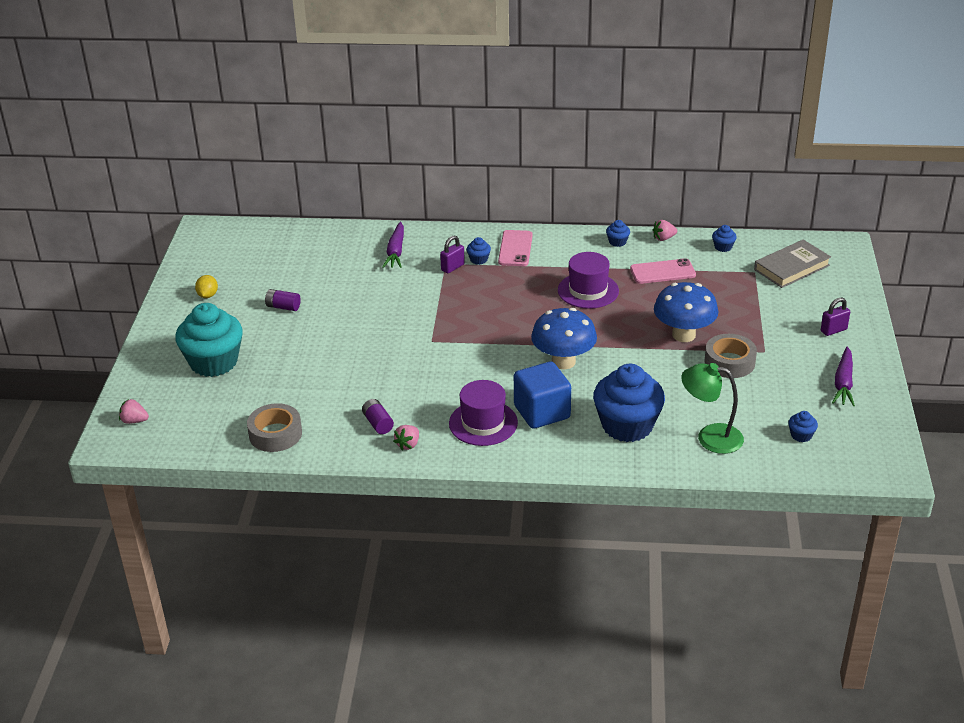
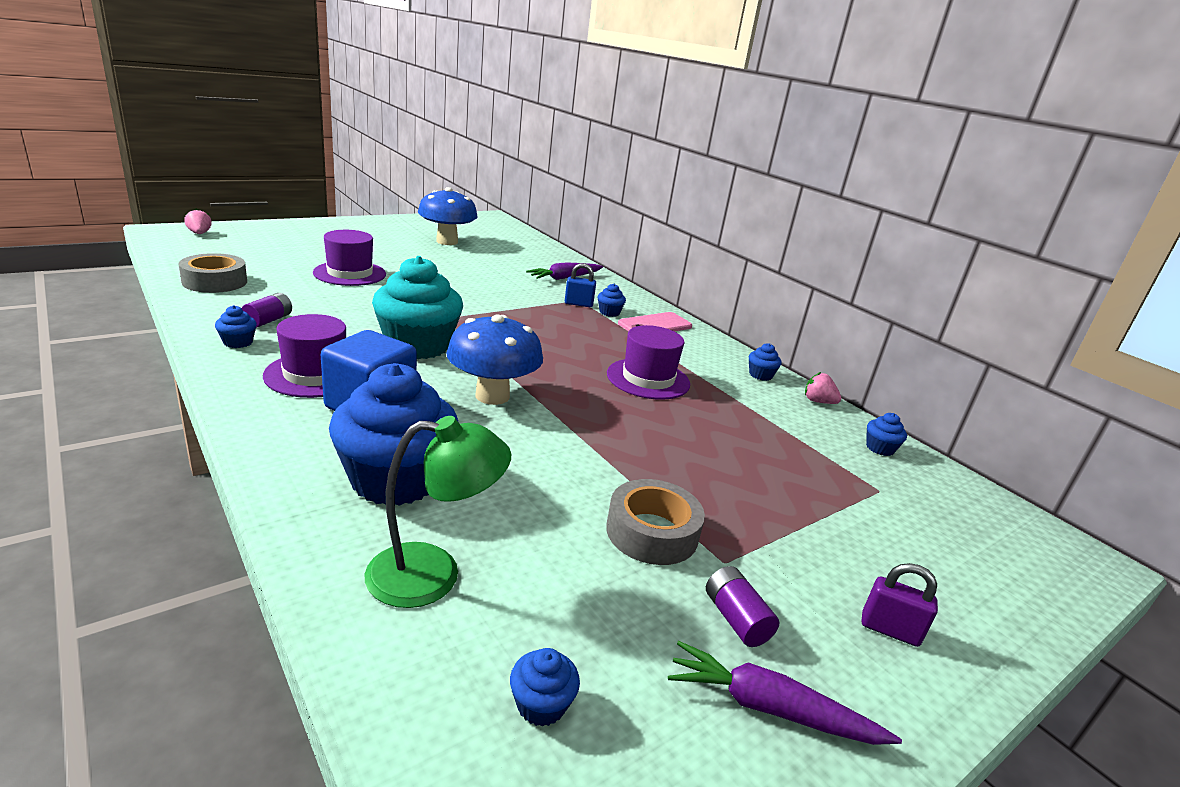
camera: 45 degrees right, 10 degrees down
(208, 295) = (406, 229): yellow lemon -> none
(214, 362) = (312, 244): turquoise cupcake -> turquoise cupcake (418, 345)
(283, 307) = (422, 253): purple battery -> purple battery (736, 619)
(305, 360) = (350, 273): none -> purple hat
(408, 444) = (238, 342): pink strawberry -> blue cupcake
(452, 267) = (578, 304): purple padlock -> blue padlock
(662, 272) = (758, 417): pink phone -> none
(683, 335) = (659, 469): blue mushroom -> blue mushroom (447, 241)
(710, 437) = (433, 574): green lamp -> green lamp turned 105 degrees clockwise
(791, 267) = (948, 523): grey book -> none
(843, 383) = (770, 708): purple carrot -> purple carrot turned 45 degrees clockwise

